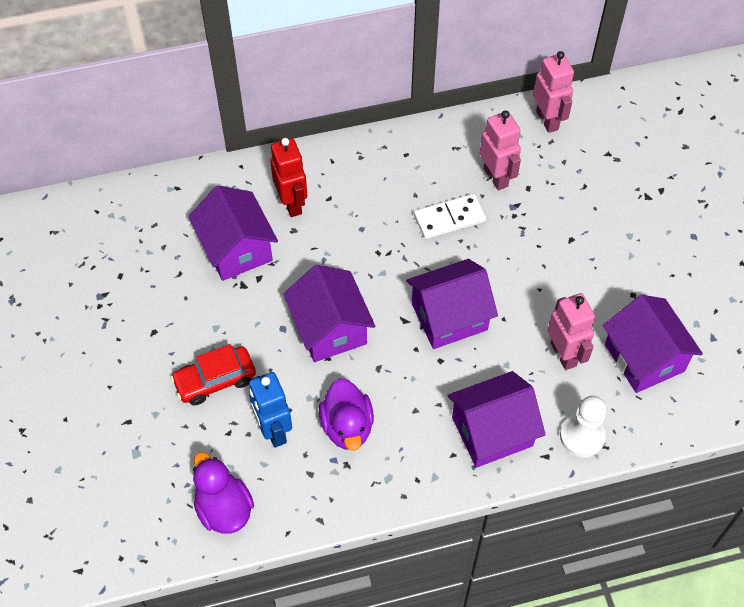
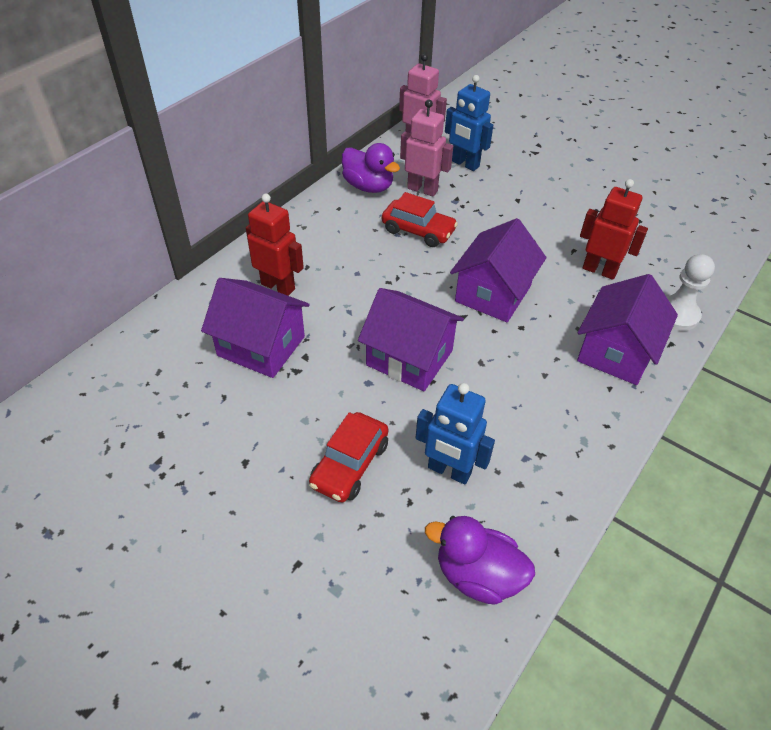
camera: 40 degrees left, 10 degrees down
(347, 426) = (507, 423): purple duck -> purple duck (368, 186)
(449, 218) = (418, 231): white domino -> red car
(563, 171) = (464, 164): none -> blue robot
(564, 354) = (599, 270): pink robot -> red robot
(644, 357) = (650, 242): purple house -> none

